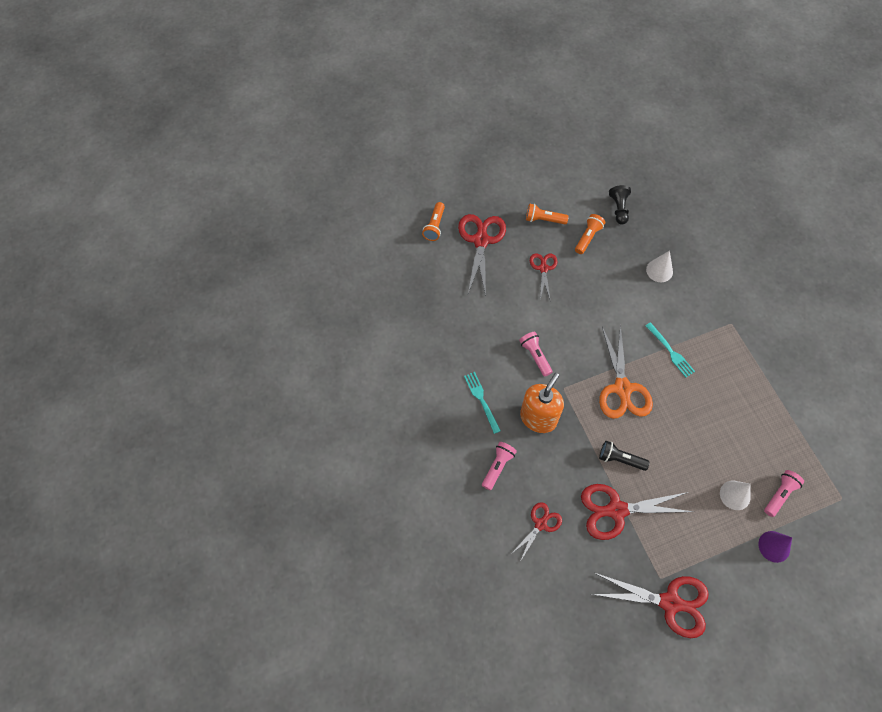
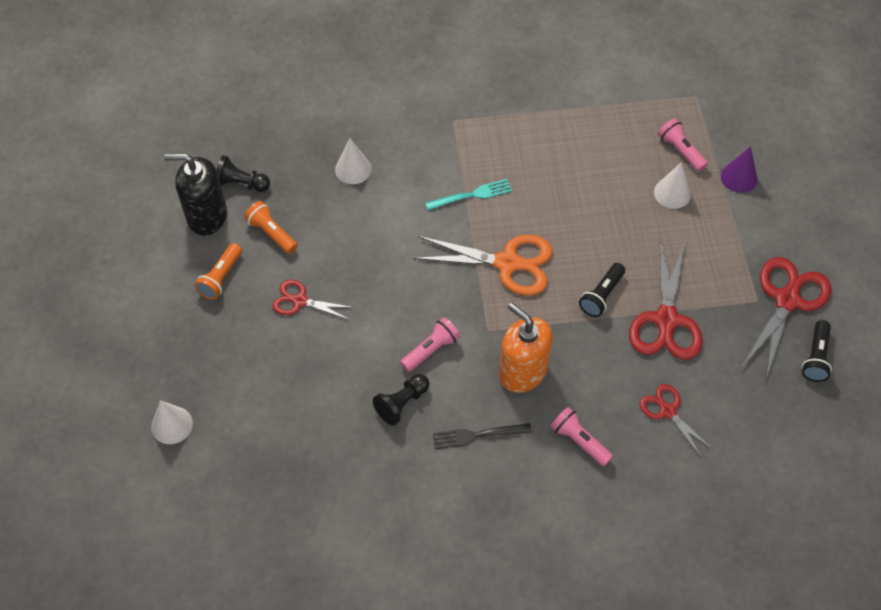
camera: 75 degrees left, 5 degrees down
(434, 226) = (172, 425): orange flashlight -> white cone
(481, 240) = (223, 368): red scissors -> none
(481, 400) = (477, 435): turquoise fork -> black fork
(490, 348) = (402, 403): none -> black pawn
(535, 356) = (431, 350): pink flashlight -> pink flashlight turned 150 degrees clockwise
(585, 198) = (207, 216): none -> black soap dispenser
(625, 632) = (815, 357): none -> black flashlight

